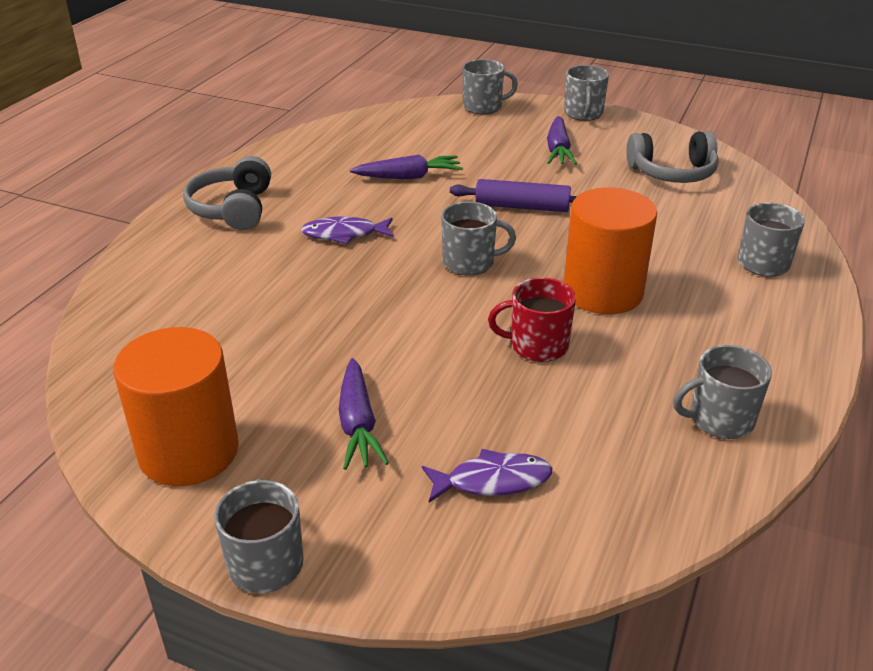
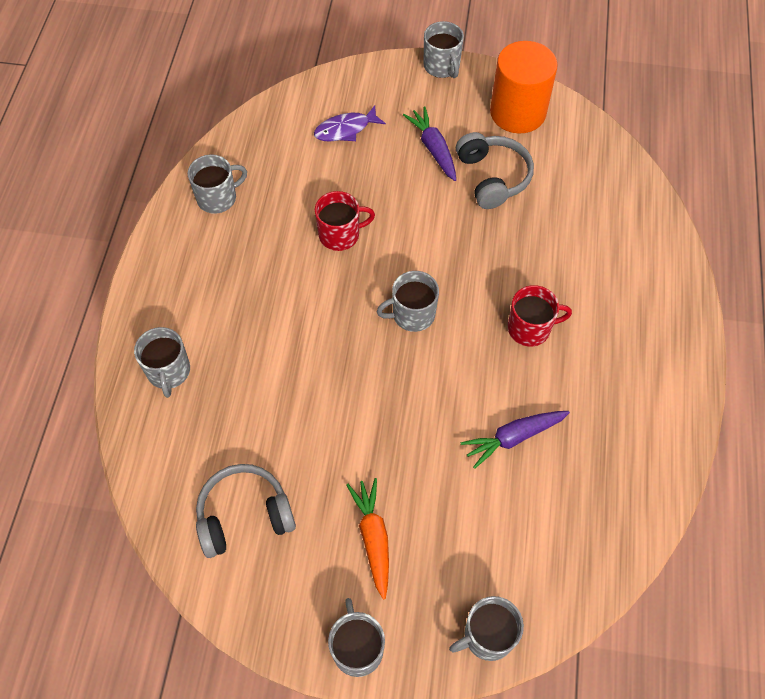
camera: 165 degrees right, 25 degrees up
(233, 209) = (646, 342): grey headphones -> grey headphones (493, 177)
(344, 234) = (530, 328): purple fish -> red mug
(522, 206) = (388, 410): purple rolling pin -> none
(558, 150) = (373, 538): purple carrot -> orange carrot
(603, 292) = (300, 302): orange cylinder -> none

